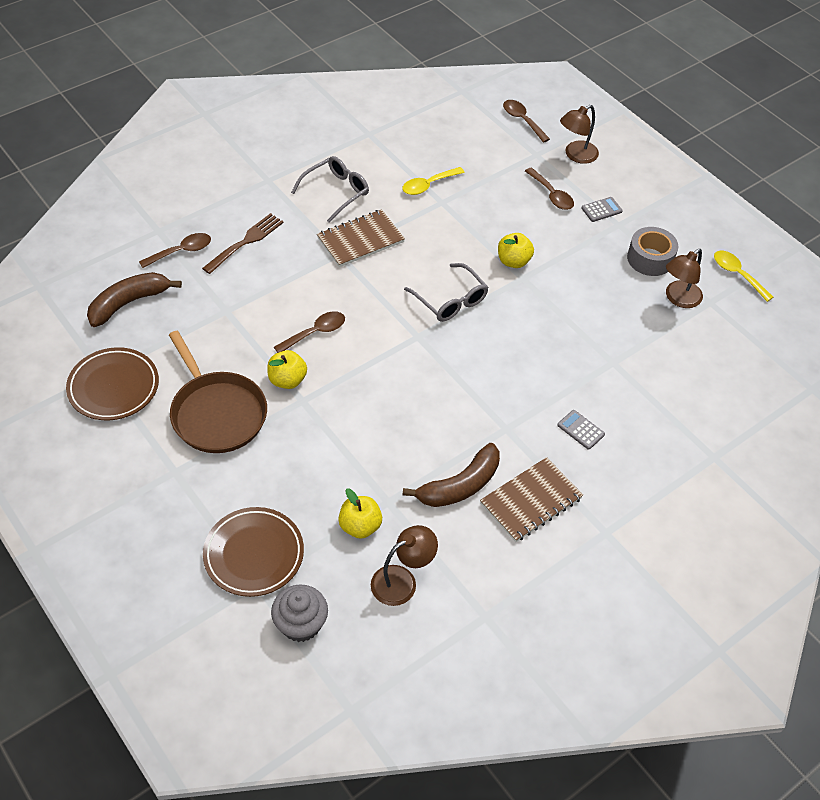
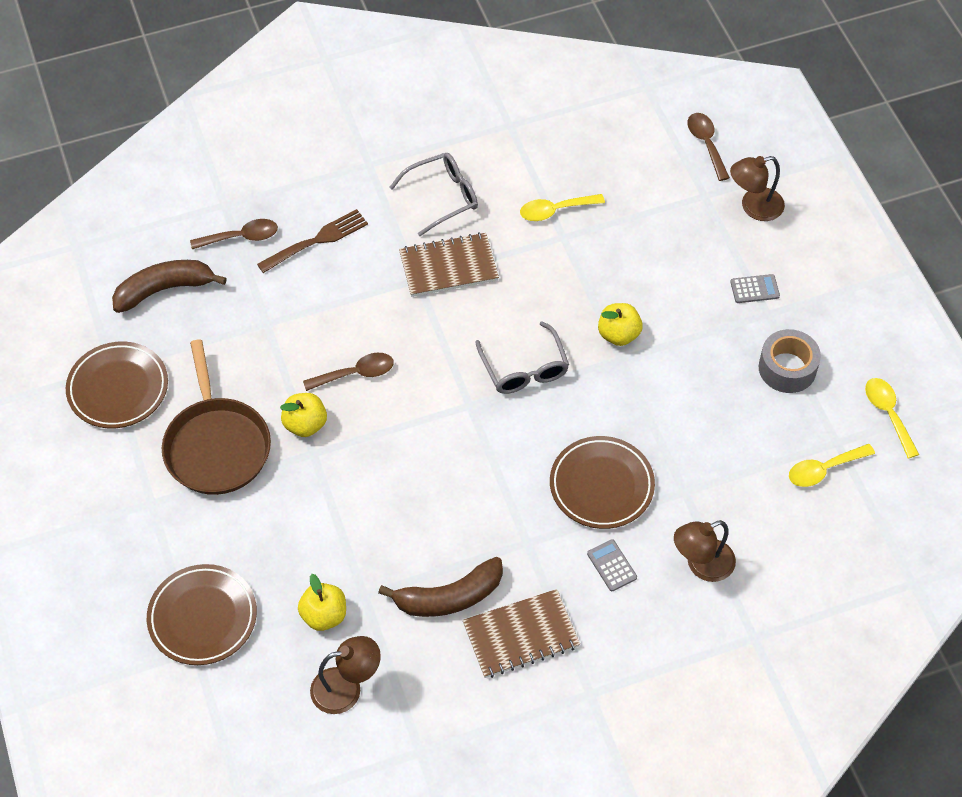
camera: 20 degrees right, 5 degrees up
(300, 624) = (225, 706): grey cupcake -> none
(547, 372) = (601, 485): none -> brown plate
(551, 195) = (701, 255): brown spoon -> none
(678, 299) = (799, 429): brown lamp -> brown lamp (701, 565)
(709, 323) = (824, 469): none -> yellow spoon

